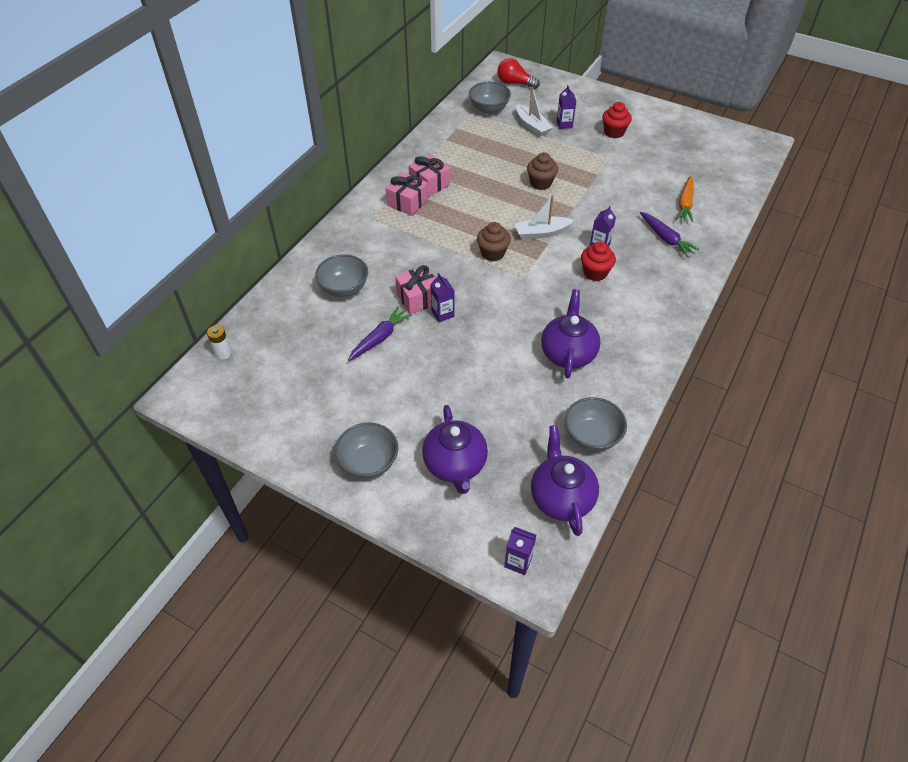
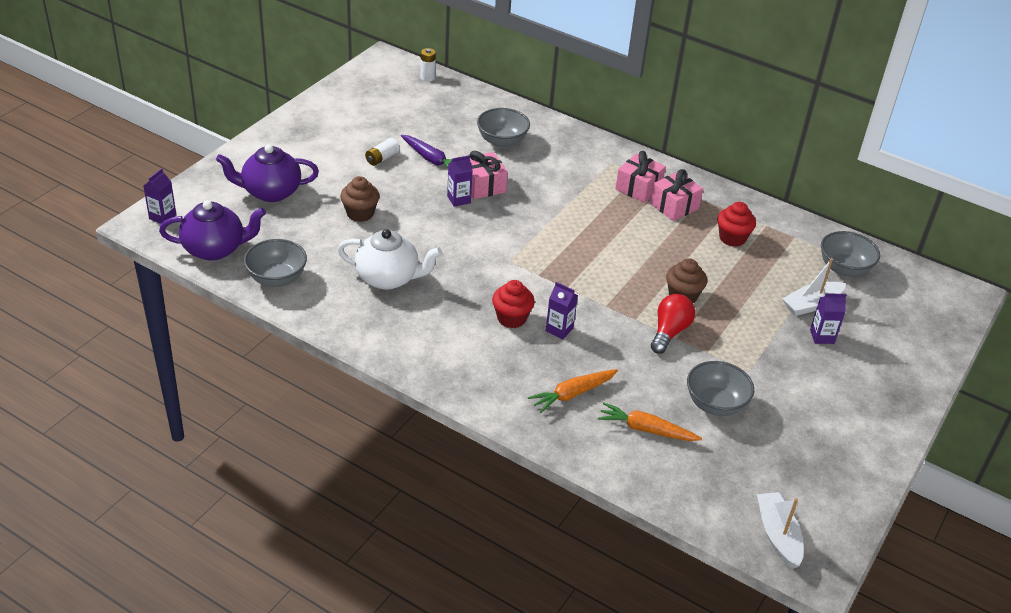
camera: 90 degrees right, 10 degrees down
(369, 462) = (288, 147): grey bowl -> grey bowl (715, 404)
(382, 377) = (382, 158): none -> white battery
(492, 253) = (550, 242): brown cupcake -> brown cupcake (360, 213)
(514, 83) = (917, 300): red light bulb -> red light bulb (669, 332)
(541, 233) = (584, 284): white boat -> white boat (777, 535)
(568, 353) = (388, 278): purple teapot -> white teapot
(614, 132) = (811, 386): red cupcake -> red cupcake (732, 238)
(665, 238) = (573, 394): purple carrot -> orange carrot

